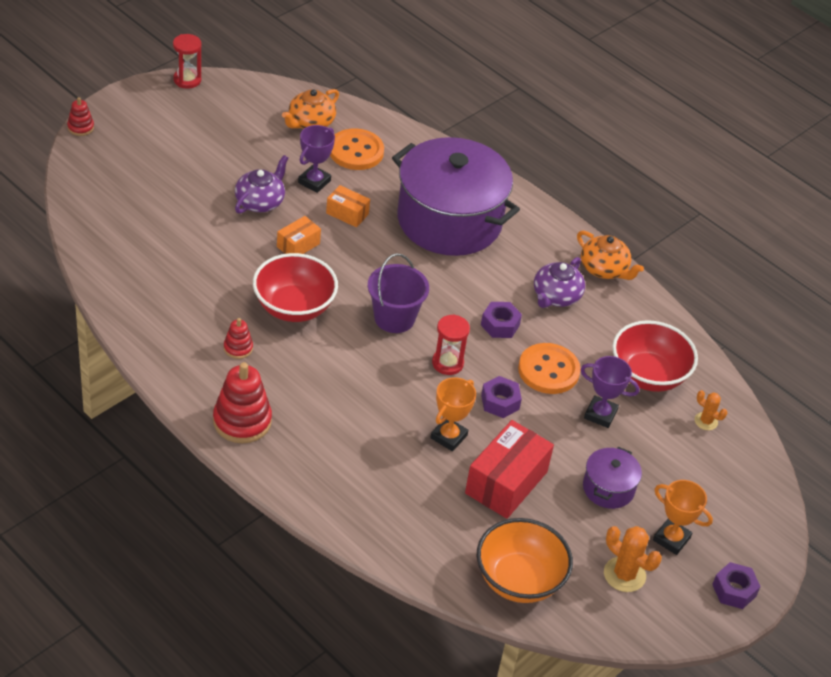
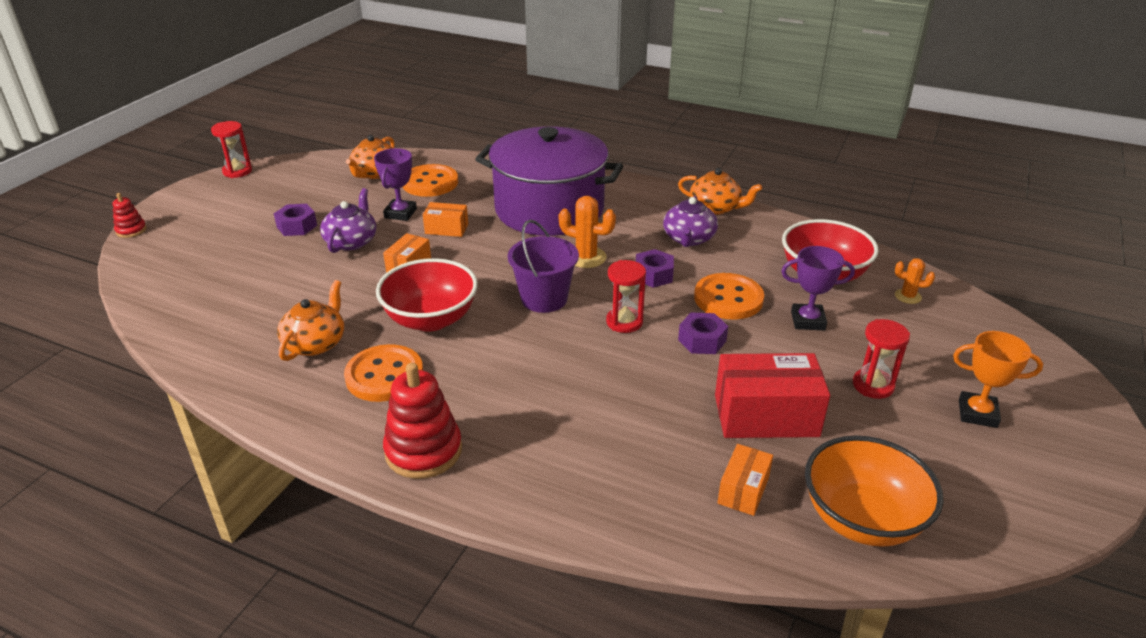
camera: 15 degrees left, 10 degrees down
(196, 300) = (315, 343): none -> orange teapot
(238, 348) = (384, 375): red stacking toy -> orange button
(449, 437) = (672, 390): orange trophy -> none
(450, 530) = (743, 490): none -> orange box
(506, 482) = (766, 415): red box -> red box turned 75 degrees clockwise
(608, 488) = (873, 385): purple pot -> red hourglass
(624, 574) = (966, 469): orange cactus -> orange cactus (586, 257)
(734, 590) = (1086, 443): purple nut -> purple nut (297, 226)

